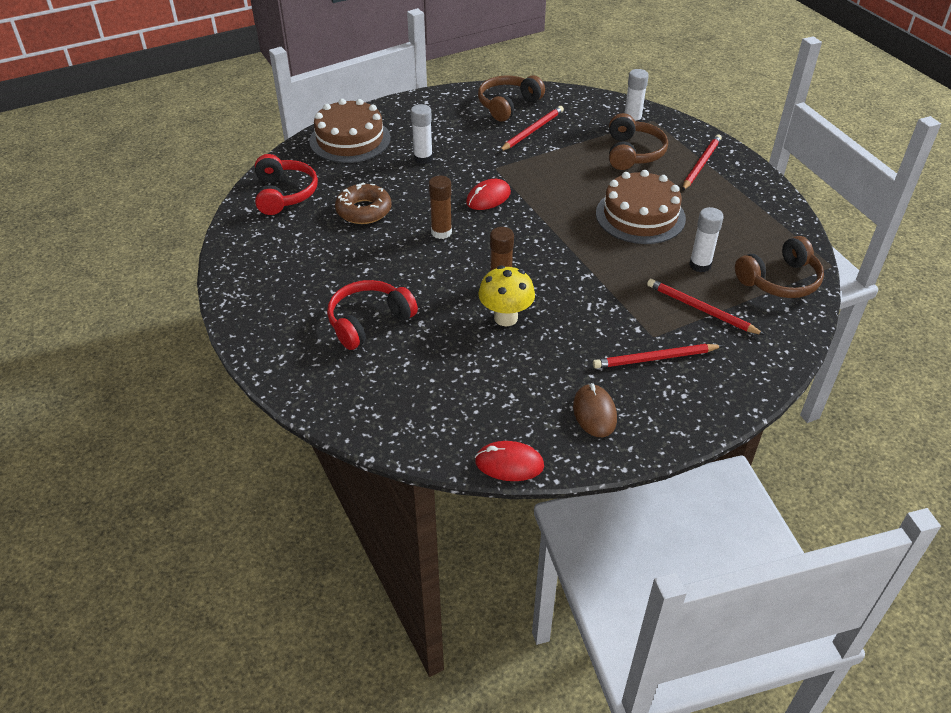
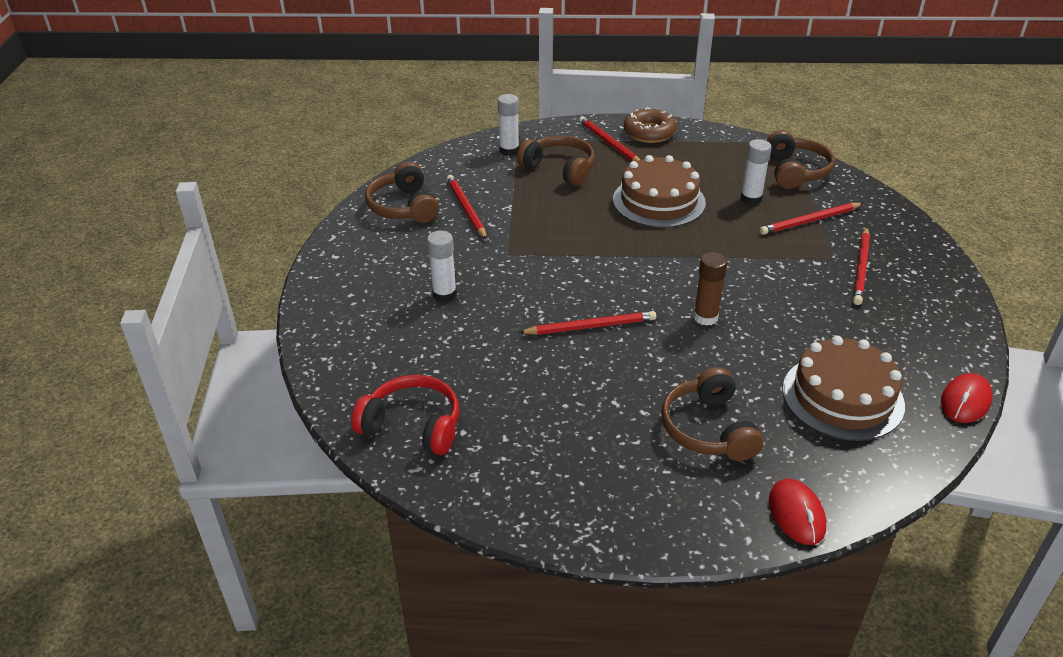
camera: 60 degrees left, 5 degrees down
(350, 140) = (351, 336): brown cake -> brown cake (842, 397)
(364, 210) = (504, 370): brown donut -> brown donut (649, 132)
(369, 322) = (709, 429): red headphones -> brown headphones
(441, 232) = (590, 326): brown glue stick -> red pencil
(488, 197) = (556, 275): red mouse -> red mouse (796, 514)
(505, 318) = (758, 331): yellow mushroom -> none
(594, 413) = (917, 326): brown mouse -> none

